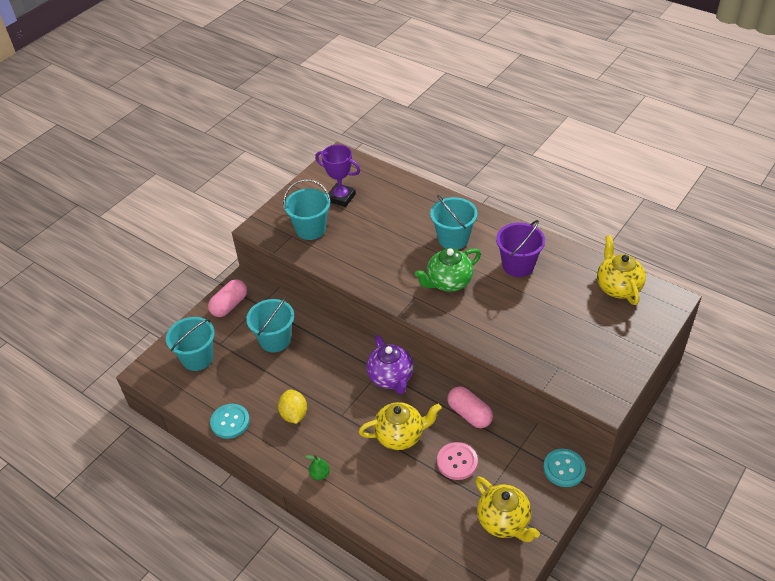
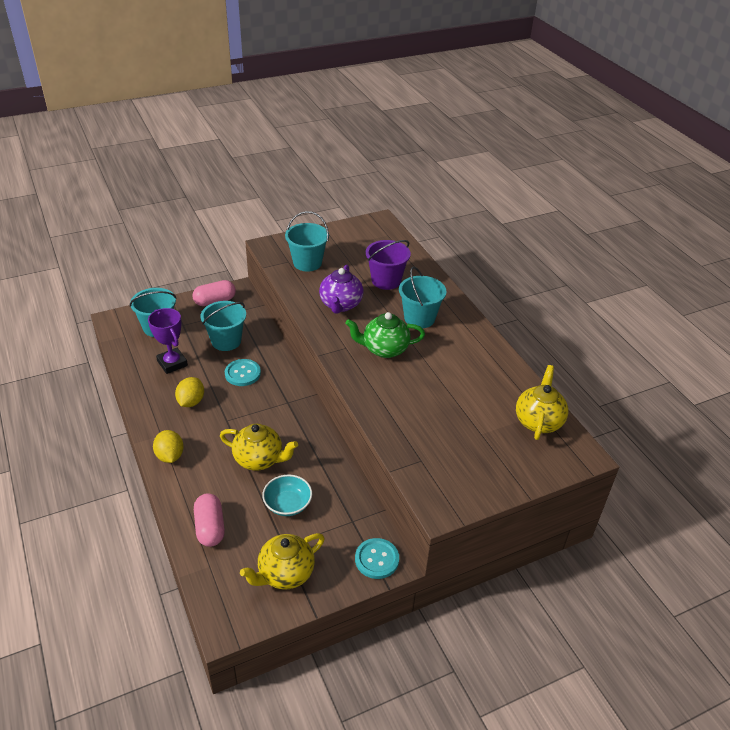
camera: 25 degrees right, 5 degrees down
(230, 422) = (139, 383): turquoise button -> turquoise button (242, 373)
(320, 474) = (170, 456): green pear -> yellow lemon
(341, 198) = (353, 250): purple trophy -> purple trophy (172, 363)
(391, 378) = (291, 412): purple teapot -> purple teapot (341, 305)
(457, 462) = (287, 504): pink button -> turquoise bowl
(469, 414) = (332, 472): pink capsule -> pink capsule (210, 527)
(504, 521) = (285, 574): yellow teapot -> yellow teapot turned 60 degrees clockwise
(518, 265) = (459, 363): purple bucket -> purple bucket (386, 280)

